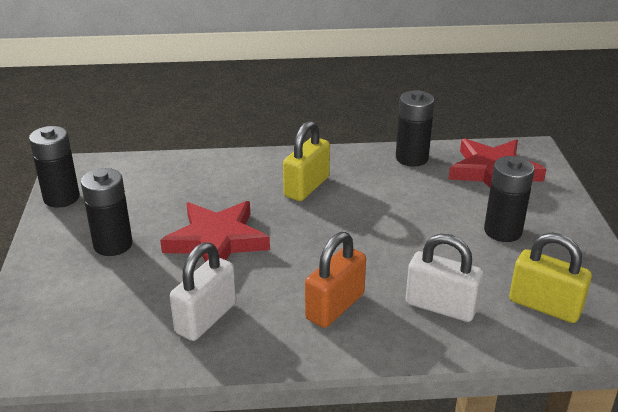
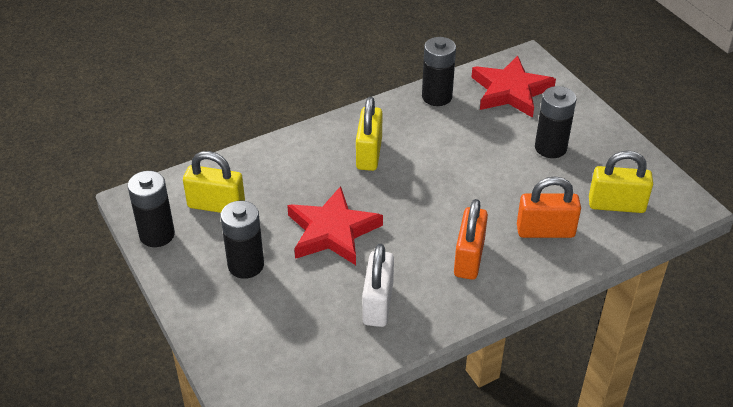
camera: 25 degrees left, 10 degrees up
(132, 190) = (216, 205): none -> yellow padlock
(440, 306) = (545, 231): white padlock -> orange padlock

